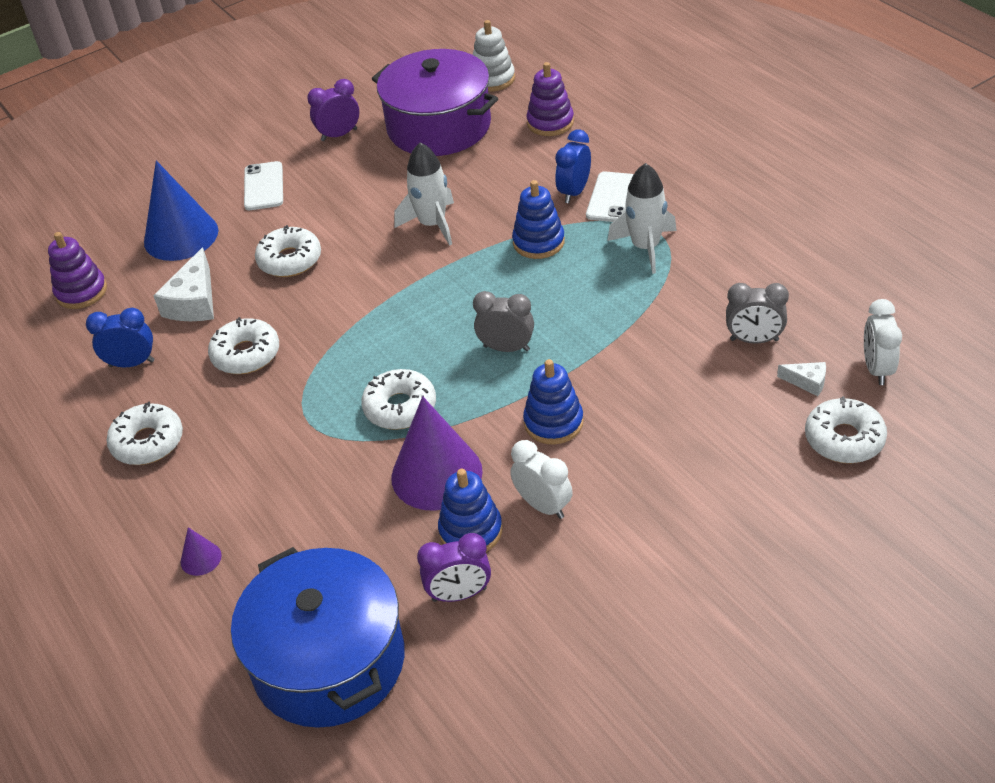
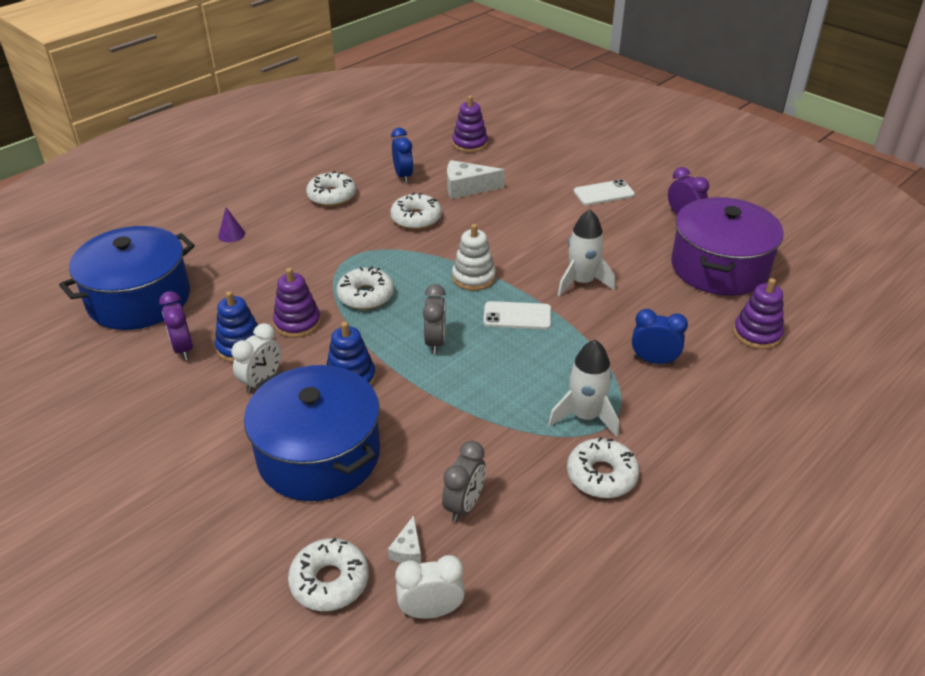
camera: 75 degrees right, 5 degrees down
(181, 236) = (536, 169): blue cone -> none
(290, 260) = (520, 219): white donut -> white donut (601, 475)
(436, 474) = (297, 323): purple cone -> purple stacking toy
(492, 79) = (809, 289): white stacking toy -> white stacking toy (473, 277)
(538, 242) = (574, 345): blue stacking toy -> none
(612, 197) = (654, 387): white phone -> white phone (517, 316)
(674, 449) = (319, 455): none -> blue pot
(754, 340) = (464, 505): grey clock -> grey clock turned 150 degrees counterclockwise

